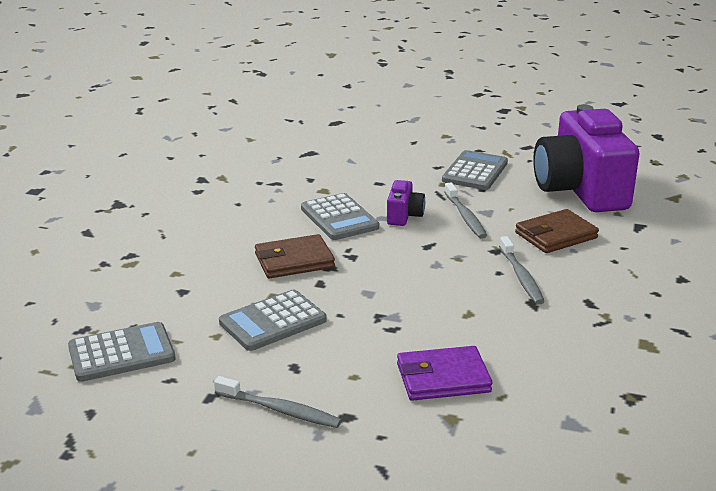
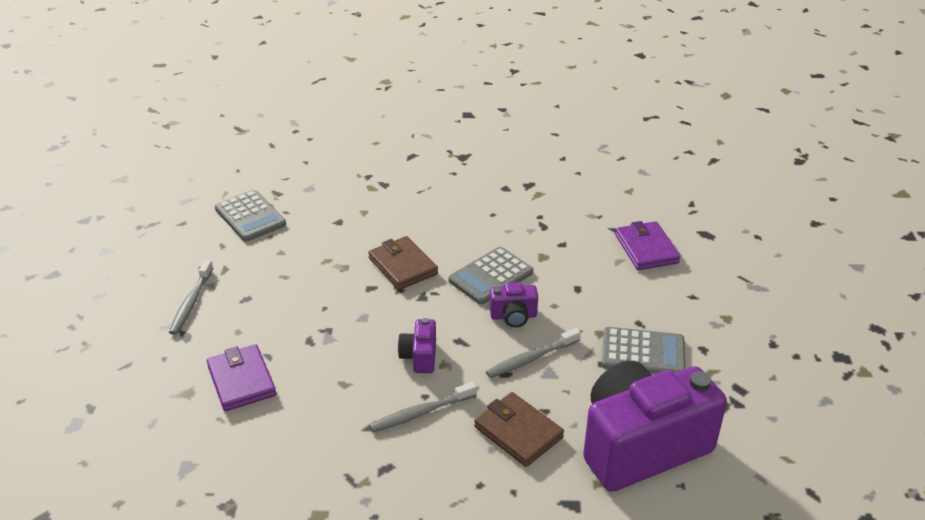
camera: 75 degrees right, 10 degrees up
(273, 321) = (305, 275): grey calculator -> none
(341, 147) = (646, 249): none -> purple wallet
(443, 268) = (419, 357): none -> purple camera

